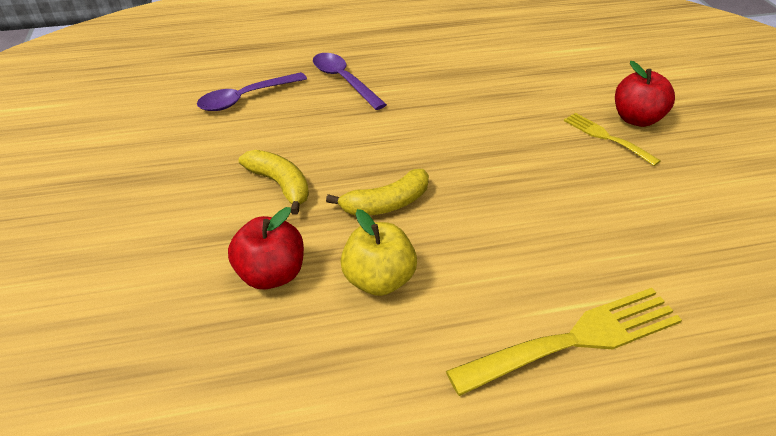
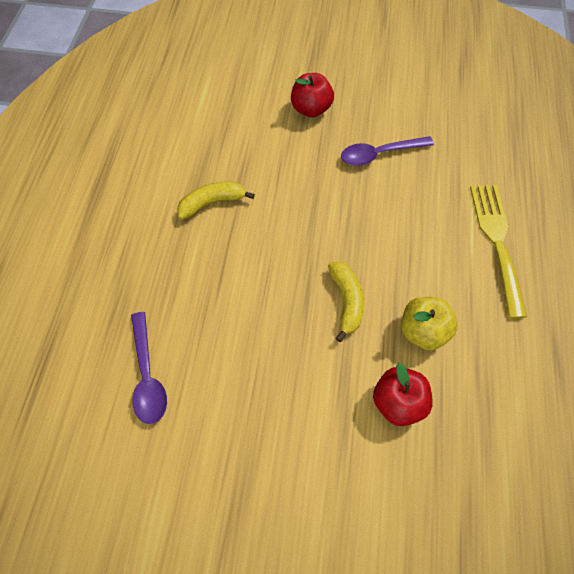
camera: 70 degrees left, 20 degrees up
(280, 185) = (296, 373): yellow banana -> yellow banana (212, 203)
(343, 81) = (161, 281): purple spoon -> purple spoon (379, 154)
(606, 137) = (324, 136): yellow fork -> none

